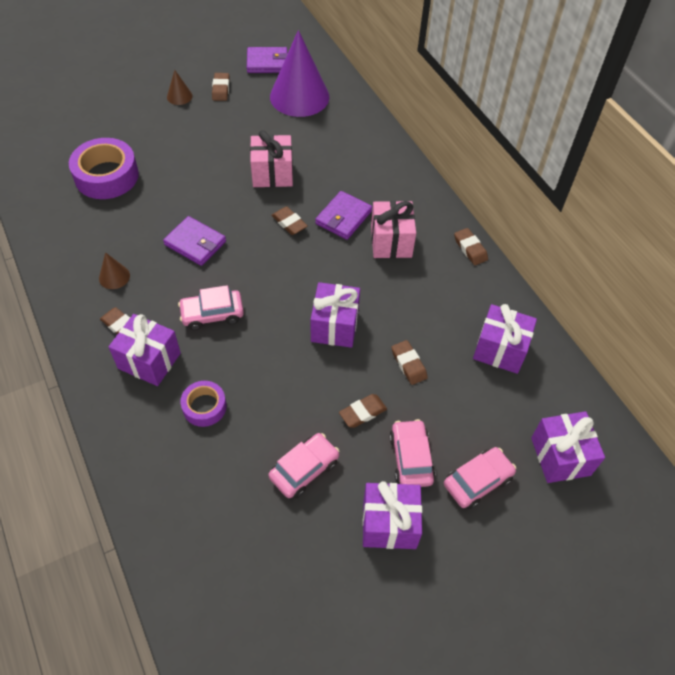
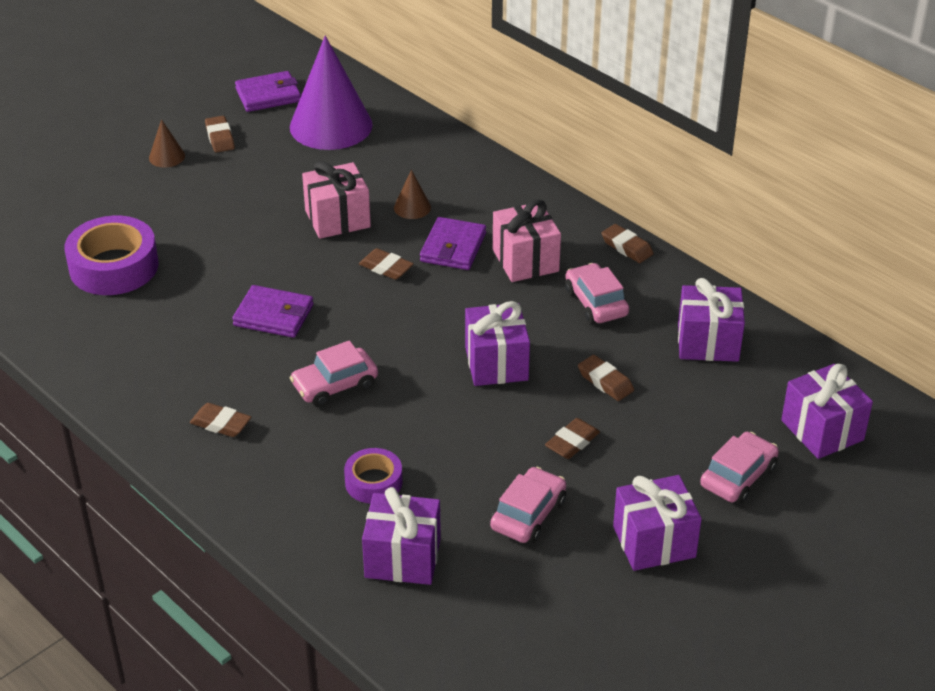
camera: 15 degrees left, 15 degrees down
(114, 277) = (184, 374): brown cone -> brown cone (412, 207)
(149, 360) = (278, 452): purple gift -> purple gift (402, 558)
(411, 458) = (650, 473): pink car -> pink car (596, 303)

